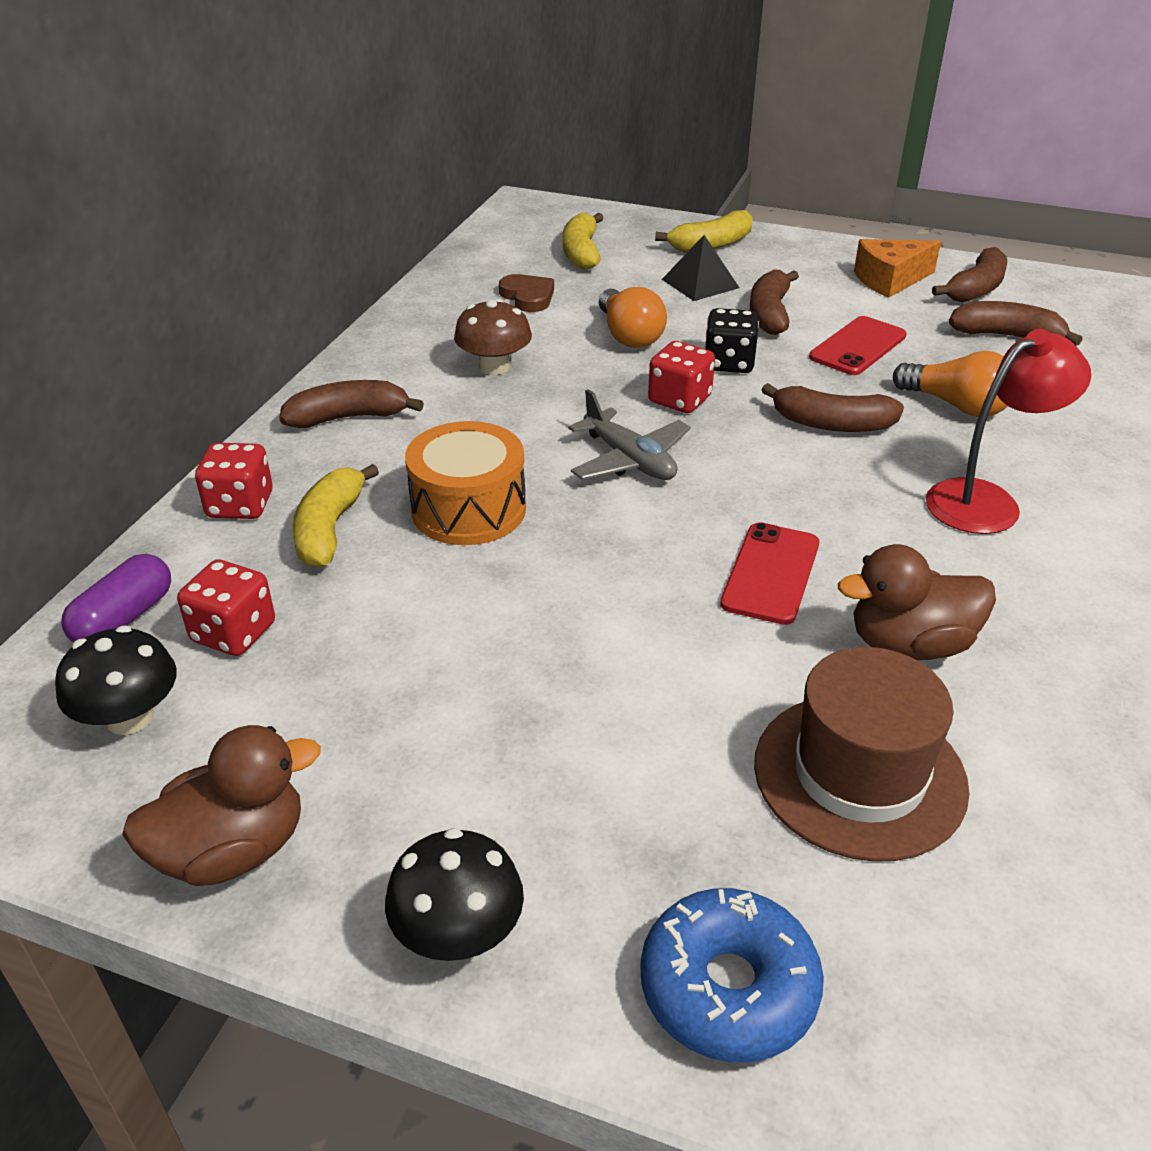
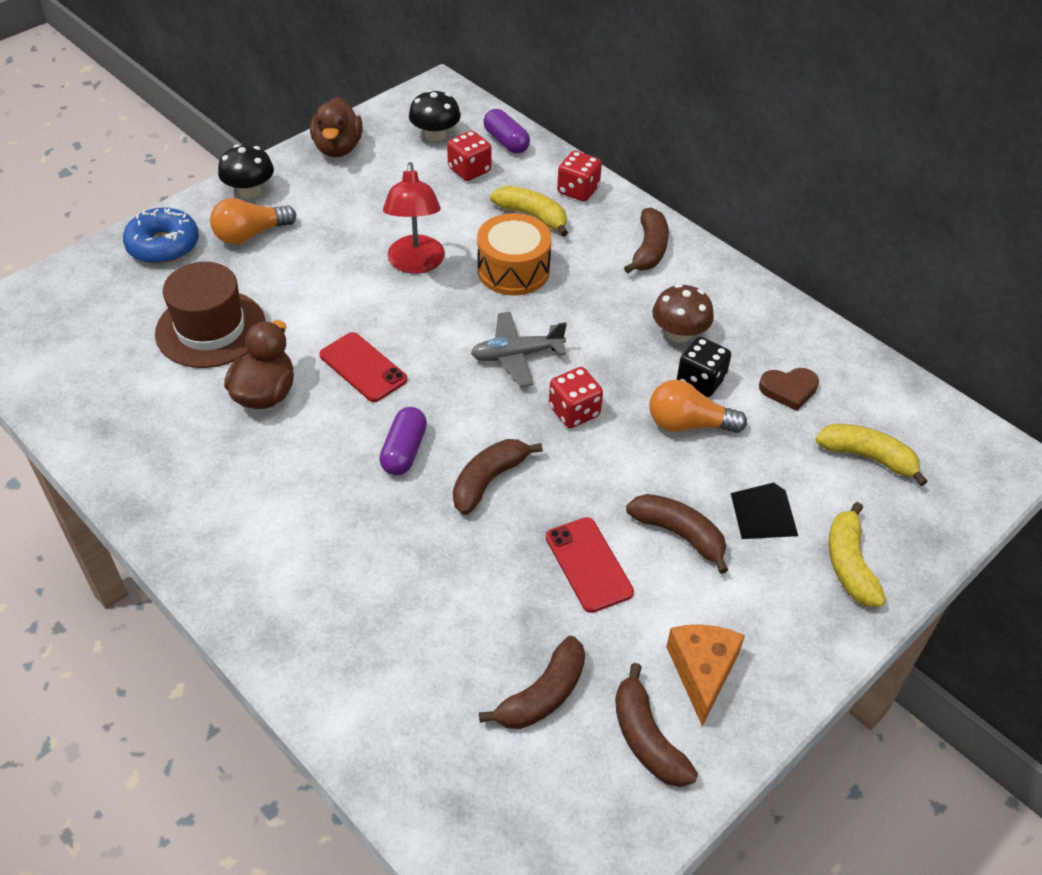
camera: 115 degrees right, 10 degrees up
(729, 363) = (610, 465): black dice -> black dice (700, 381)
(860, 491) = (404, 451): none -> purple capsule
(956, 405) = (462, 574): orange light bulb -> orange light bulb (250, 234)
(987, 501) = (345, 511): red lamp -> red lamp (416, 264)

